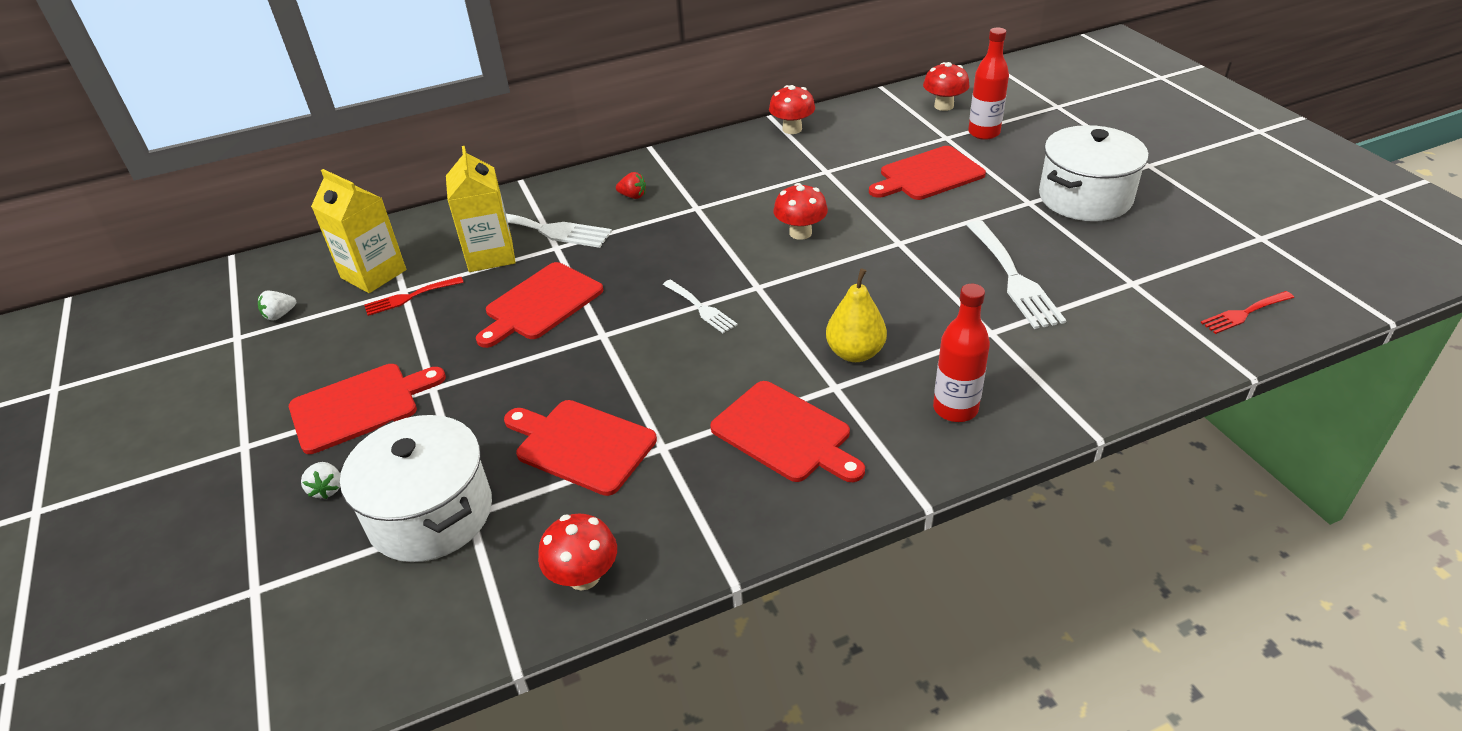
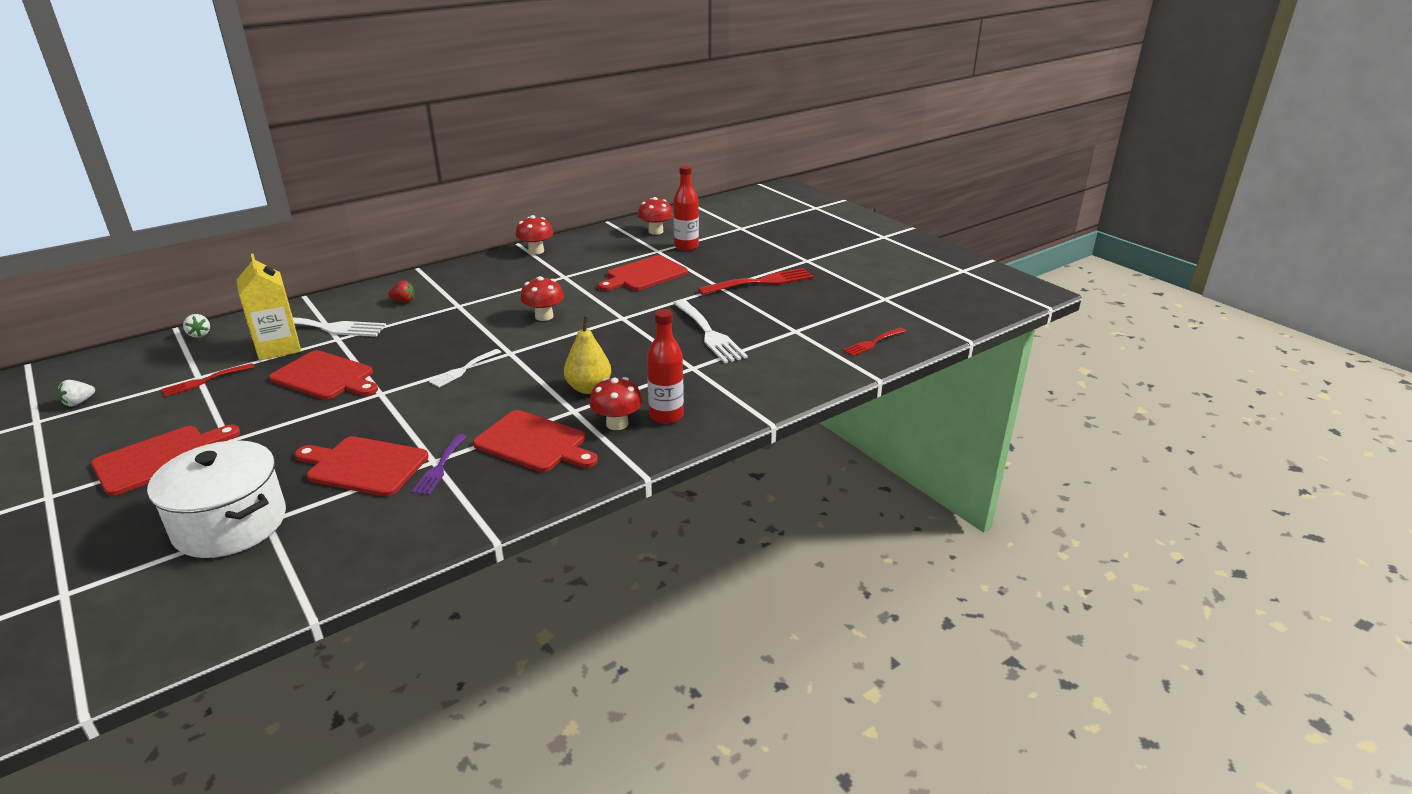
camera: 15 degrees left, 10 degrees down
(327, 489) = (131, 518): white strawberry -> white strawberry (199, 334)
(373, 274) = (169, 367): yellow carton -> none
(541, 304) = (325, 377): red cutting board -> red cutting board turned 90 degrees counterclockwise
(584, 576) = (368, 550): red mushroom -> red mushroom (617, 424)
(670, 458) = (440, 467): none -> purple fork
(701, 308) = (463, 369): white fork -> white fork turned 90 degrees clockwise
(1085, 198) = (761, 282): white pot -> red fork

